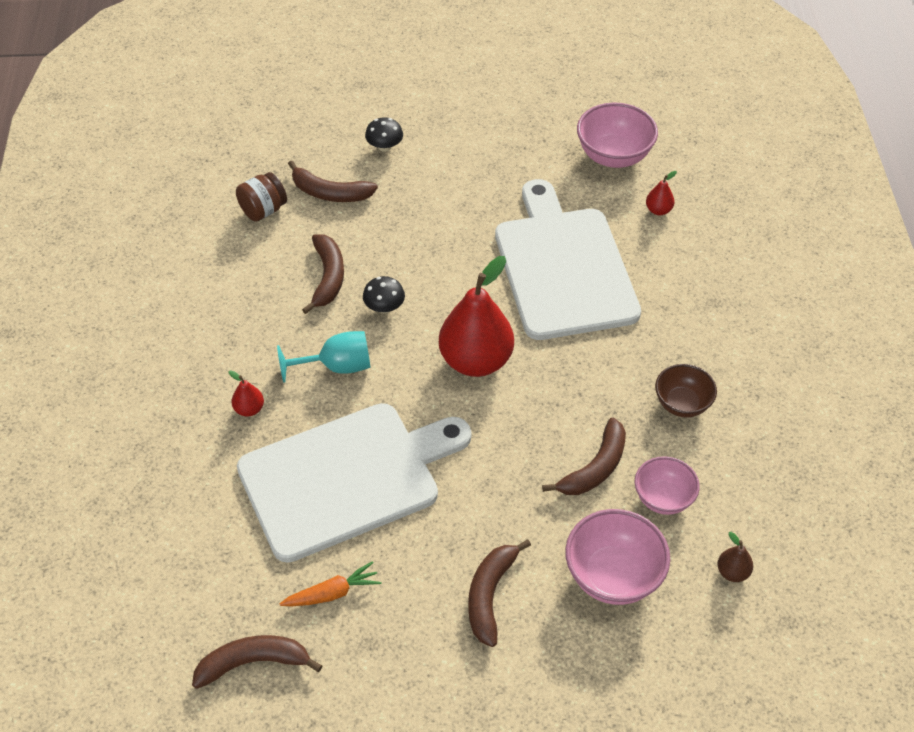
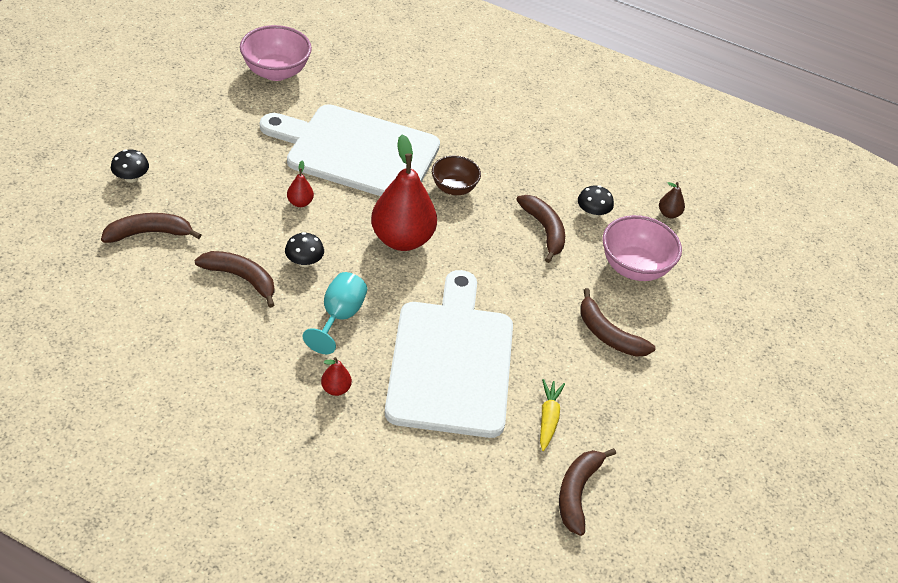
camera: 65 degrees left, 5 degrees down
(263, 210) = (124, 282): brown jar -> none
(330, 193) = (148, 233): brown banana -> brown banana turned 150 degrees counterclockwise
(332, 593) = (548, 418): orange carrot -> yellow carrot
(658, 210) = (349, 81): red pear -> red pear (300, 203)
(663, 498) = (592, 213): pink bowl -> black mushroom
(682, 404) = (525, 163): brown bowl -> brown bowl (454, 188)

